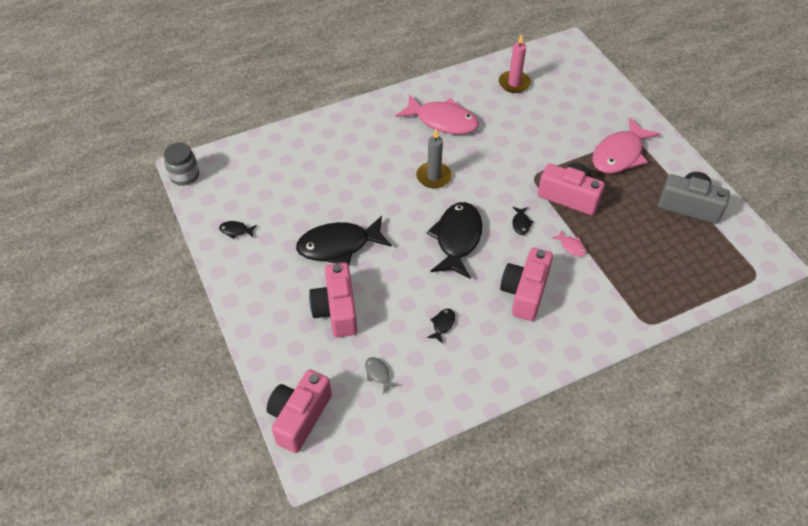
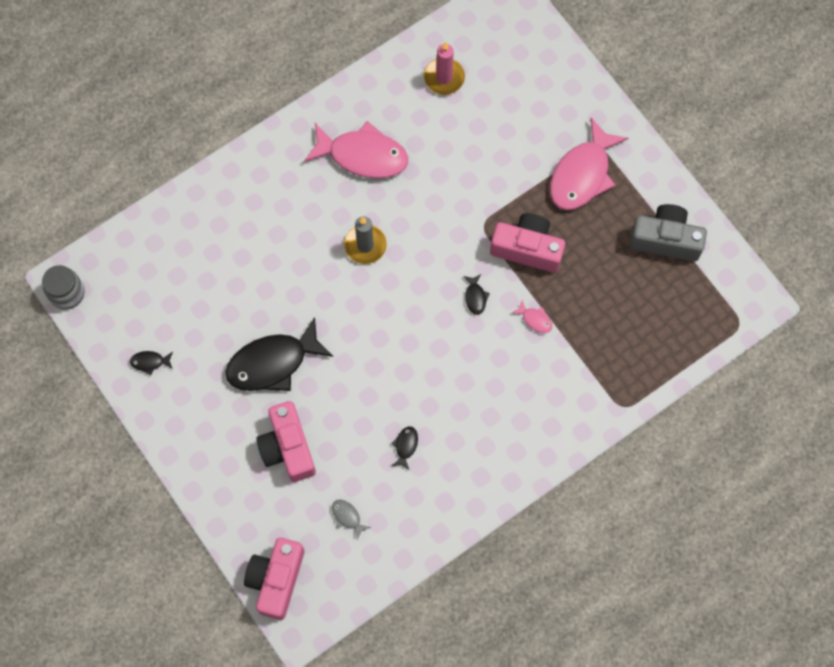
camera: 10 degrees left, 20 degrees up
(457, 239) = (405, 331): black fish -> none
(525, 292) = (489, 390): pink camera -> none

